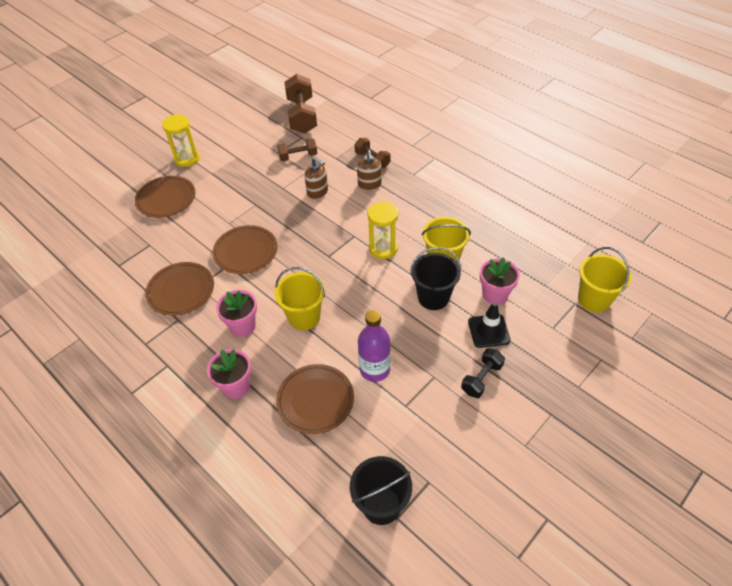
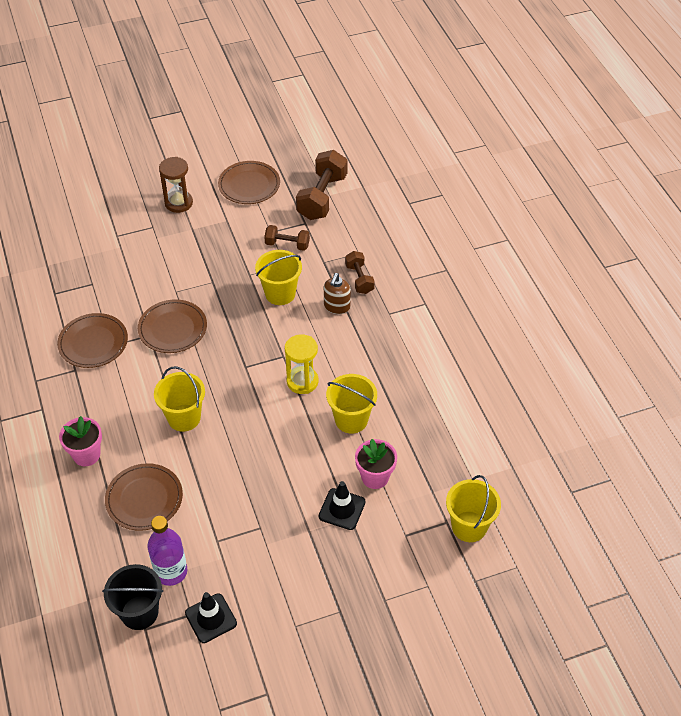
camera: 25 degrees right, 0 degrees up
(166, 199) = (134, 241): brown plate -> brown plate (249, 185)
(187, 159) = (178, 203): yellow hourglass -> brown hourglass
(242, 326) = (125, 401): pink flower pot -> none
(317, 192) = (280, 293): brown soap dispenser -> yellow bucket
(375, 369) = (213, 496): purple bottle -> purple bottle (171, 572)
(433, 297) = (314, 453): black bucket -> none
(449, 476) = (211, 618): none -> black traffic cone
(481, 379) = (301, 550): black dumbbell -> none

